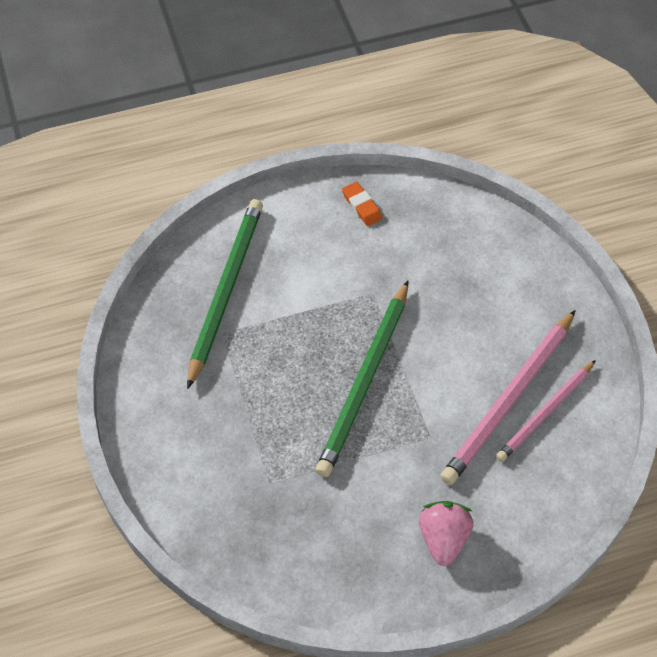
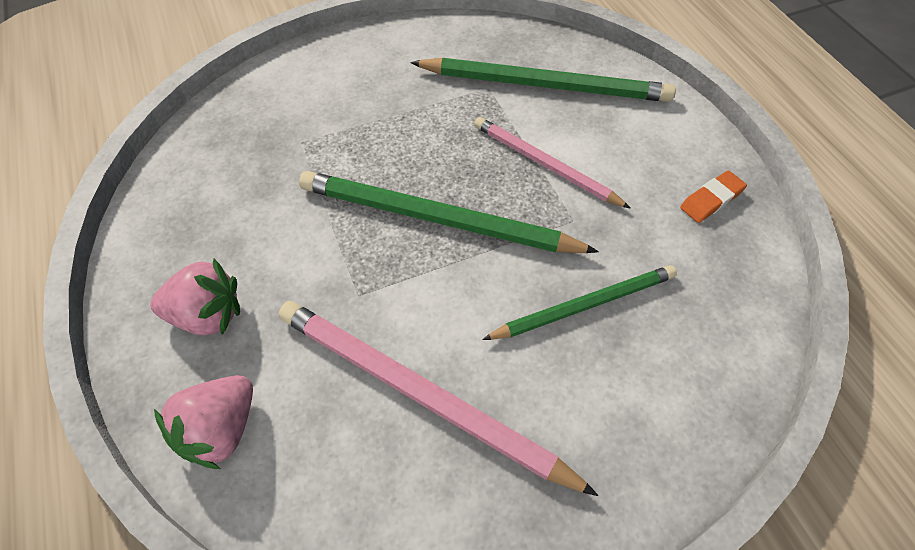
camera: 85 degrees right, 0 degrees up
(446, 298) = (584, 305): none -> green pencil
(532, 519) = (221, 429): none -> pink strawberry
(545, 413) = (399, 449): pink pencil -> pink pencil (544, 164)

